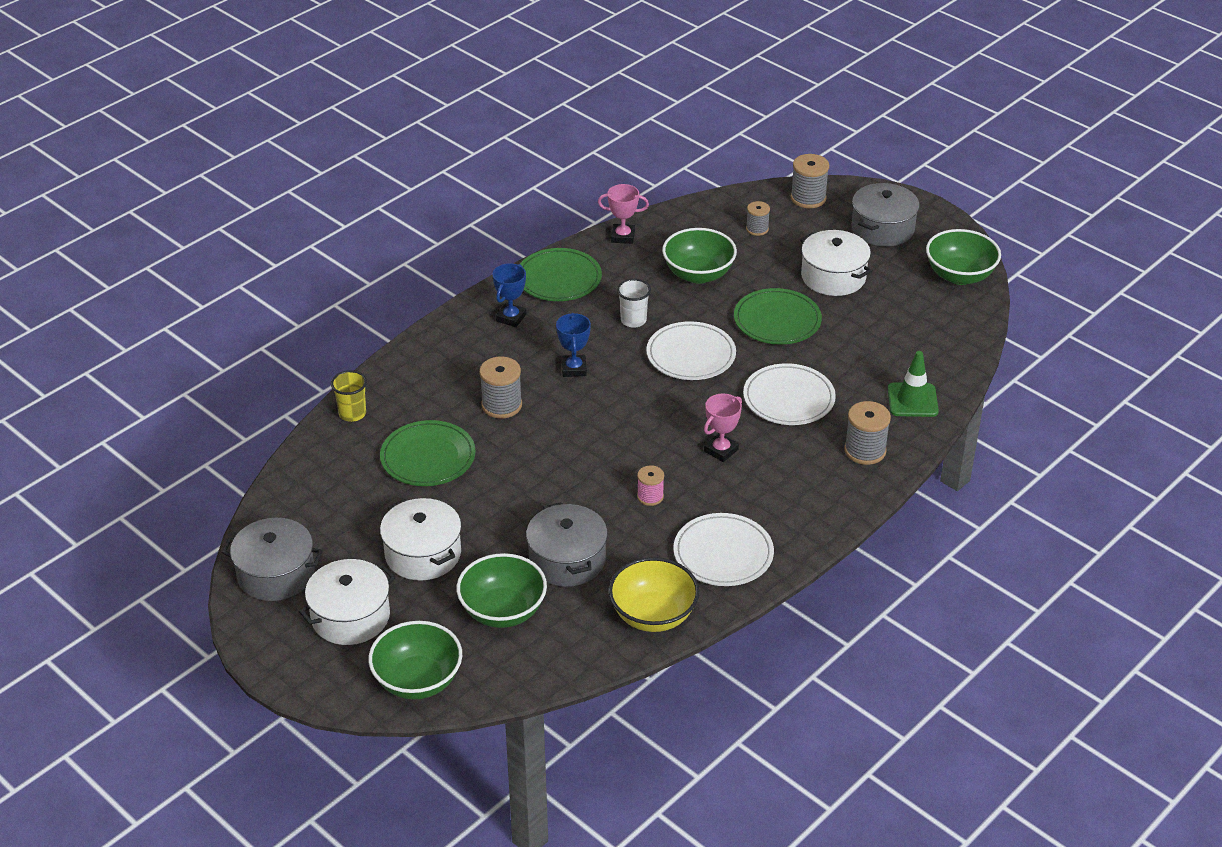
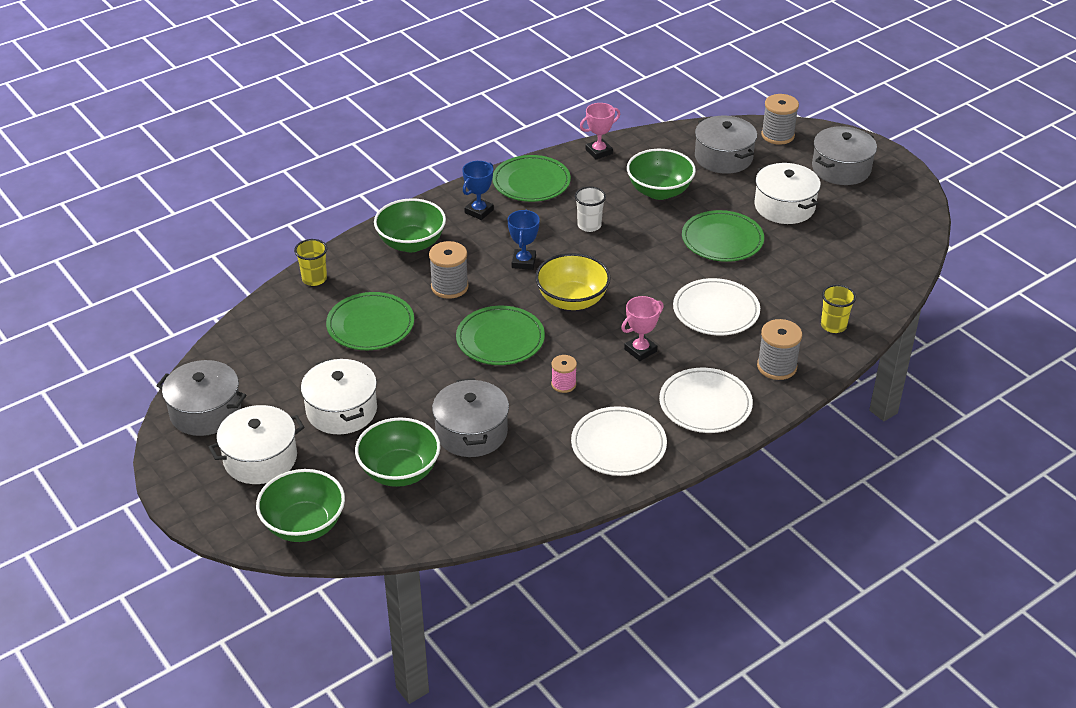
camera: 10 degrees right, 0 degrees up
(571, 456) = (500, 339): none -> green plate
(623, 236) = (599, 152): pink trophy -> pink trophy turned 45 degrees counterclockwise
(653, 615) = (538, 493): yellow bowl -> yellow bowl (572, 300)
(691, 355) = (634, 261): white plate -> white plate (705, 404)
(757, 229) = (723, 157): grey spool -> grey pot
(912, 400) = (833, 326): green traffic cone -> yellow cup
(959, 275) = (904, 218): green bowl -> green bowl (411, 243)

